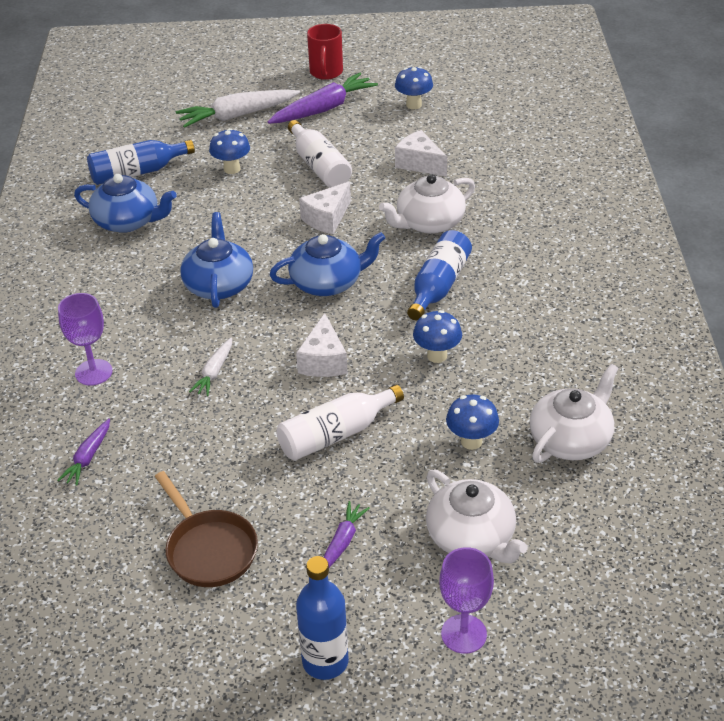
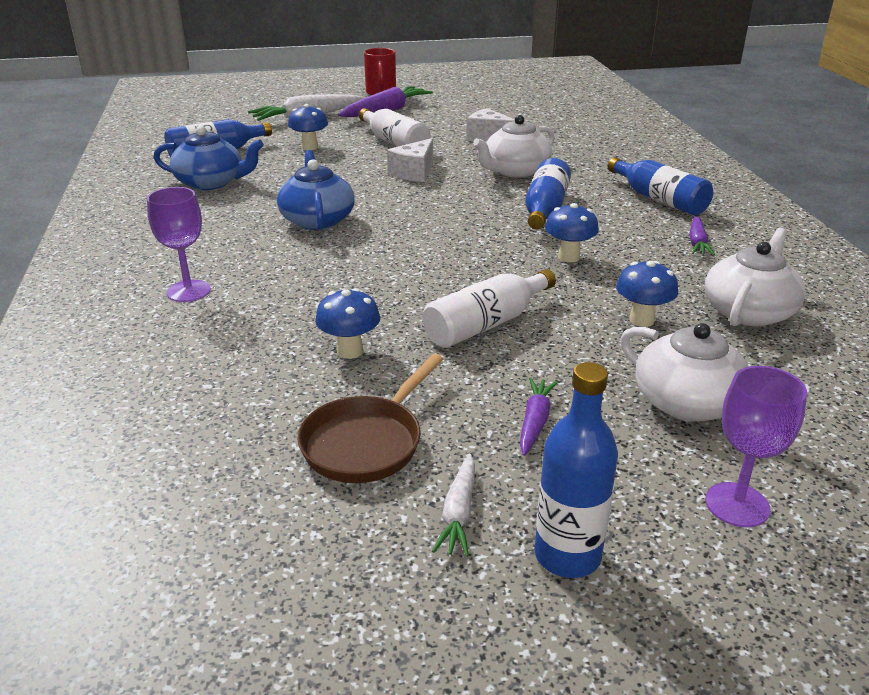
camera: 10 degrees left, 10 degrees down
(88, 457) = (191, 364): purple carrot -> purple carrot (697, 242)
(209, 549) = (366, 442): brown pan -> brown pan turned 75 degrees clockwise
(214, 372) = (330, 283): white carrot -> white carrot (459, 513)
(323, 361) = (449, 267): white cheese -> none
(327, 282) = (431, 213): blue teapot -> none
(413, 105) = (467, 107): blue mushroom -> blue mushroom (350, 351)
(557, 279) = (659, 199): none -> blue bottle

